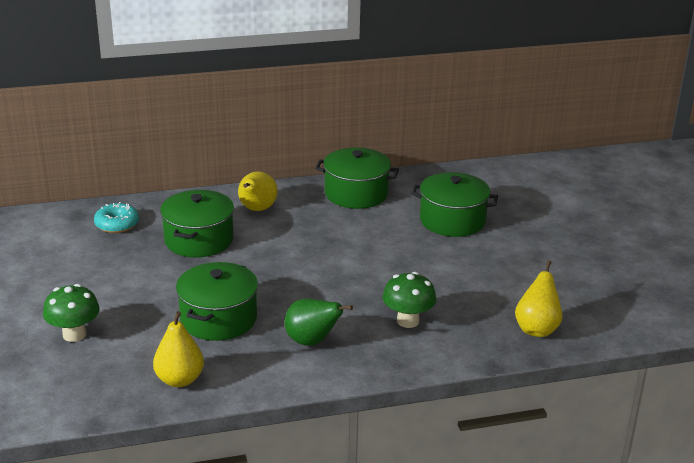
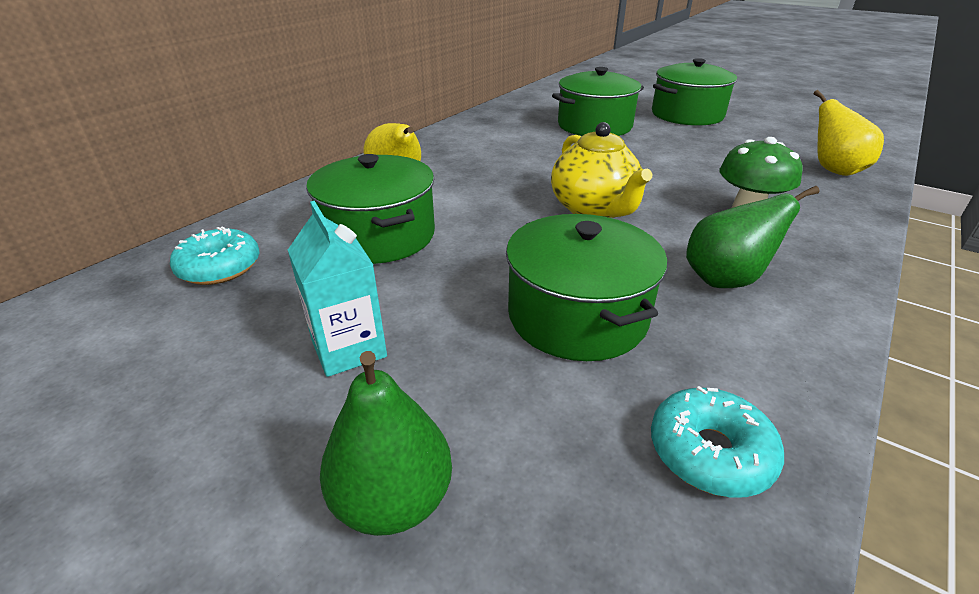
camera: 40 degrees left, 5 degrees up
(74, 334) = (393, 500): green mushroom -> green pear
(120, 284) = (349, 348): none -> turquoise carton
(179, 380) = (710, 452): yellow pear -> turquoise donut
(325, 277) = (594, 209): none -> yellow teapot
(356, 194) = (475, 135): green pot -> green pot (687, 115)

